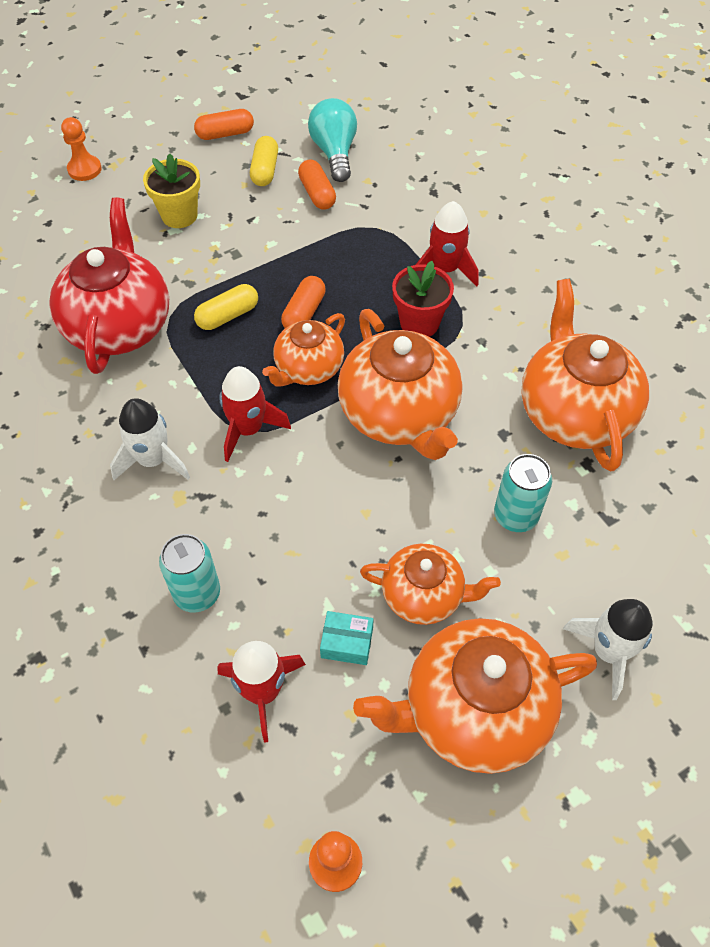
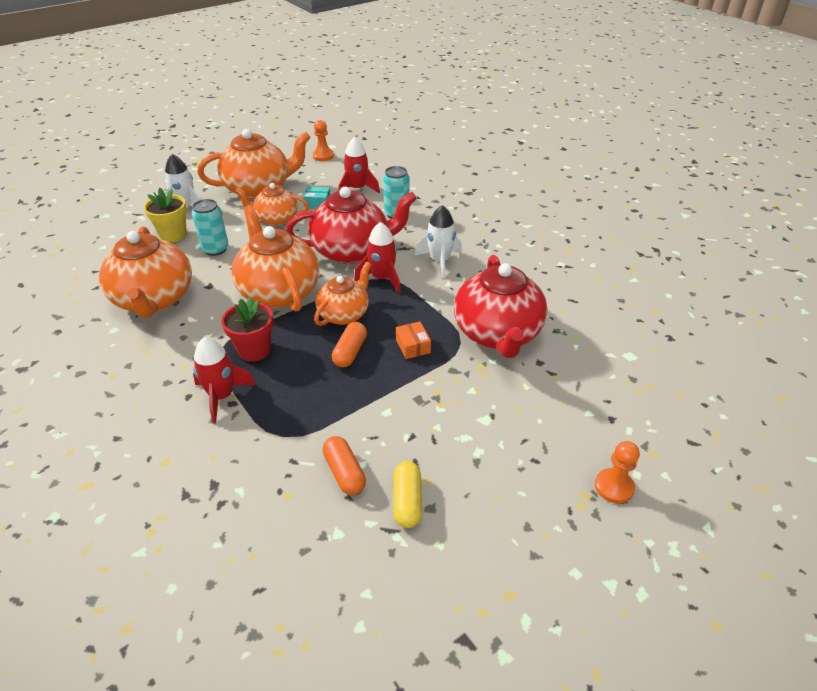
camera: 175 degrees right, 15 degrees down
(179, 215) = (485, 435): yellow flower pot -> yellow flower pot (173, 235)
(225, 134) = (468, 557): orange capsule -> none
(228, 316) = (413, 346): yellow capsule -> orange box
(289, 495) = (352, 251): none -> red teapot
(334, 153) = (325, 535): turquoise light bulb -> none

